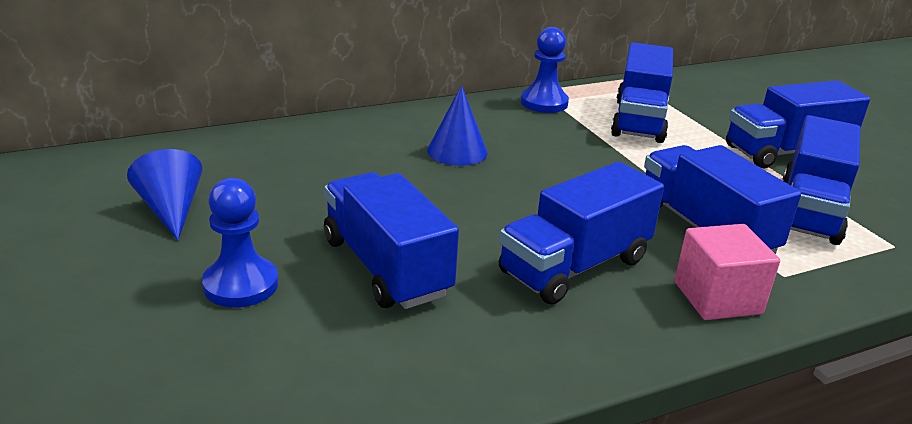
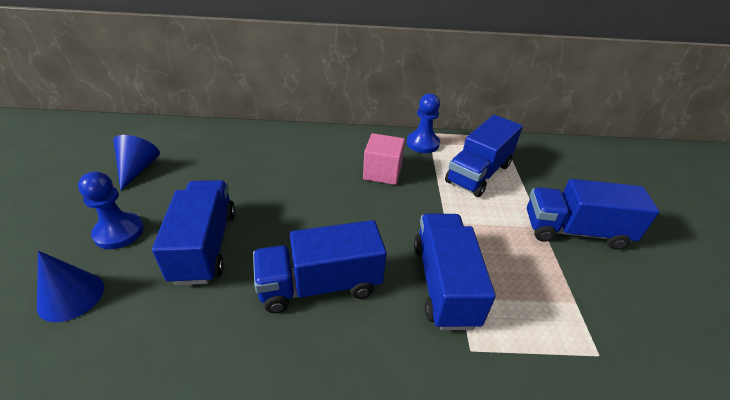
camera: 25 degrees right, 10 degrees up
(457, 151) = (331, 168): blue cone -> blue cone (71, 296)
(717, 298) = (397, 351): pink cube -> pink cube (382, 172)
(809, 211) = (547, 293): blue truck -> none

